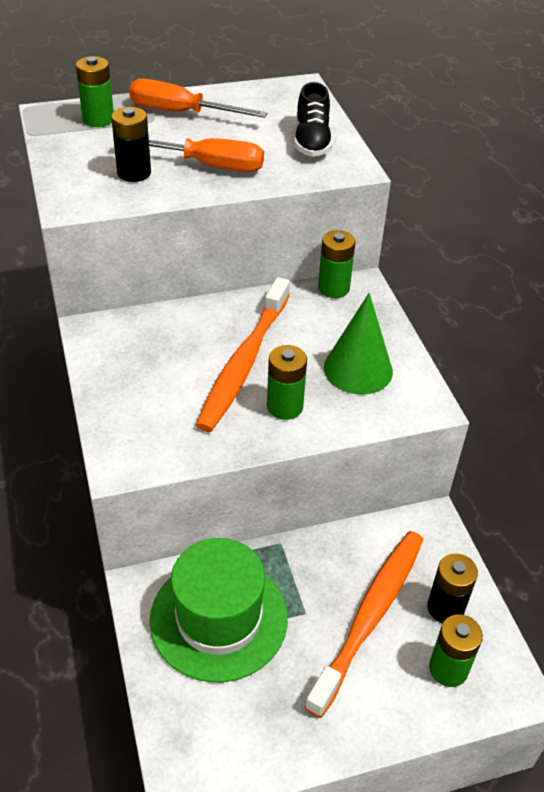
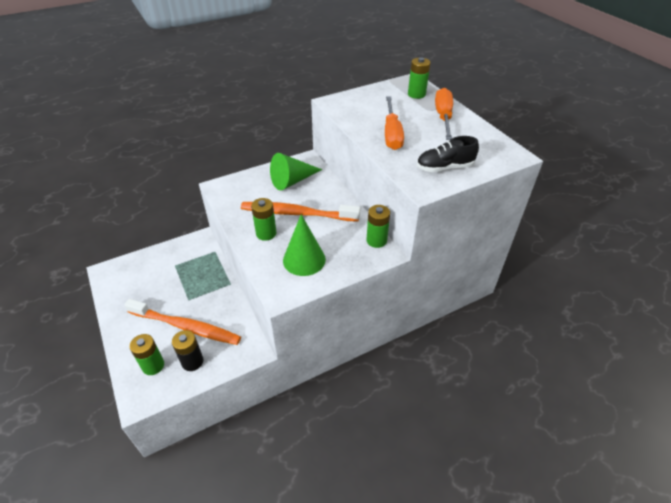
camera: 80 degrees right, 0 degrees up
(134, 173) = (370, 113): black battery -> none
(149, 356) = (292, 181): none -> green cone
(218, 618) = (184, 268): green hat -> none

